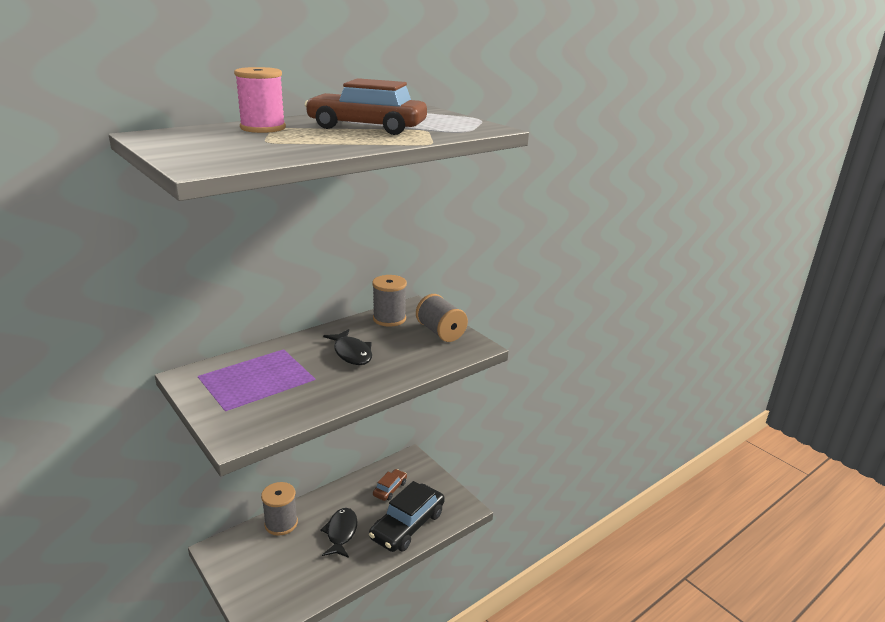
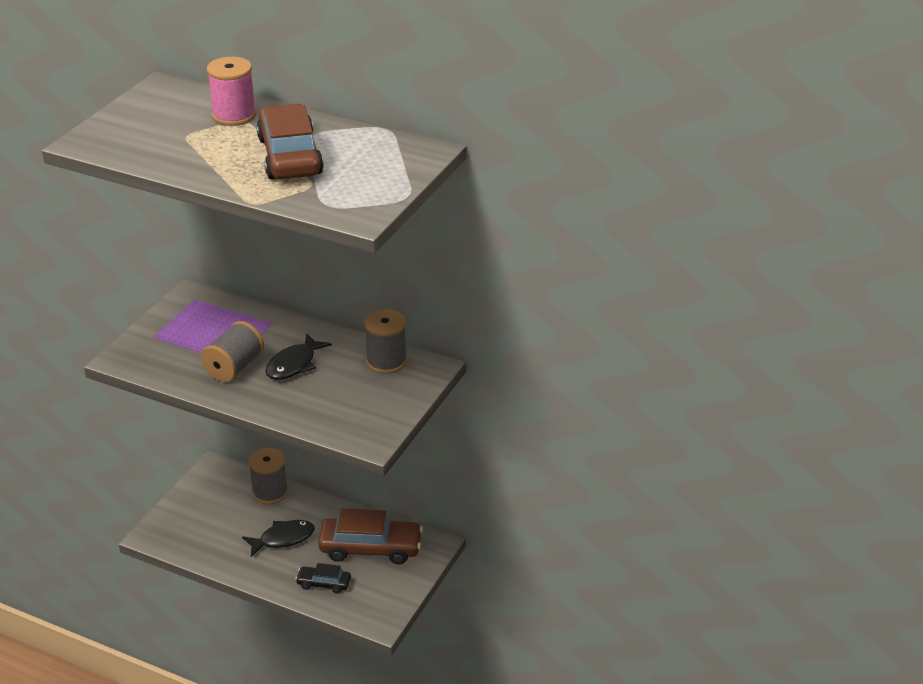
camera: 65 degrees right, 10 degrees up
(390, 489) = (370, 548): brown car -> brown car, size x1.96
(407, 525) = (324, 583): black car -> black car, size x0.51
(440, 332) = (384, 406): grey spool -> grey spool (234, 367)

